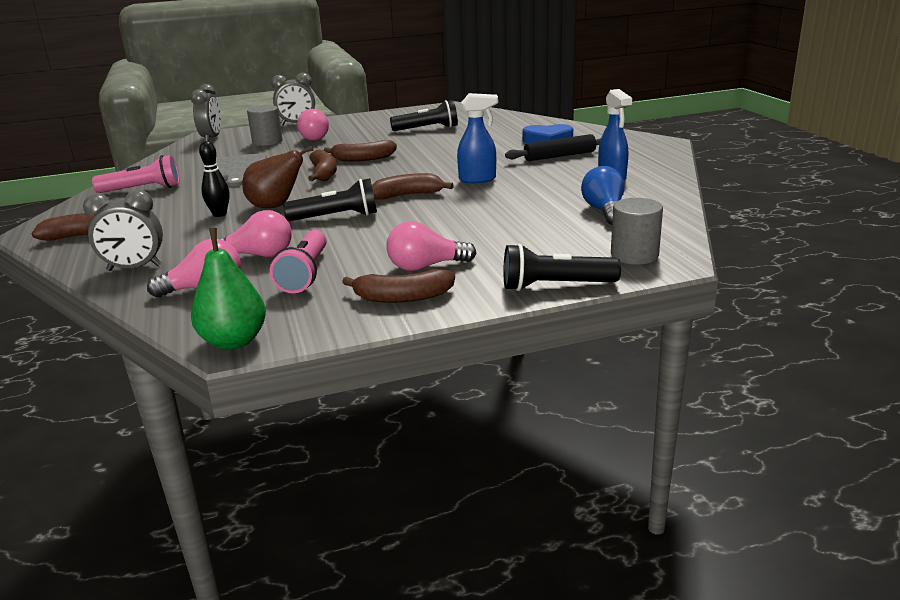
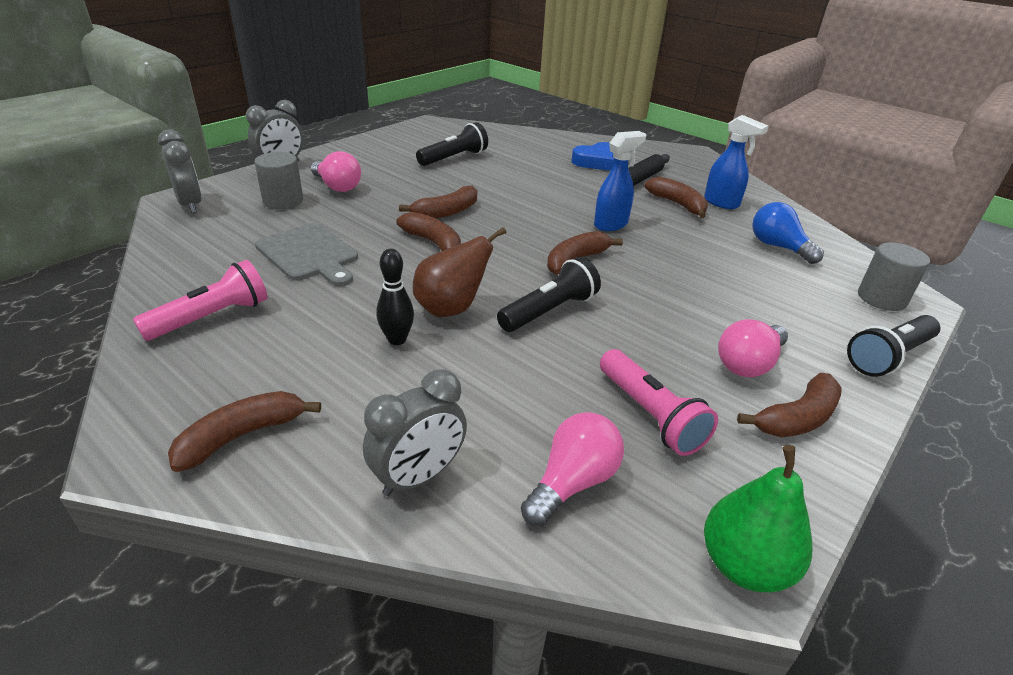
camera: 35 degrees left, 10 degrees up
(258, 255) = (552, 400): pink light bulb -> none
(565, 174) = (677, 204): none -> brown banana

